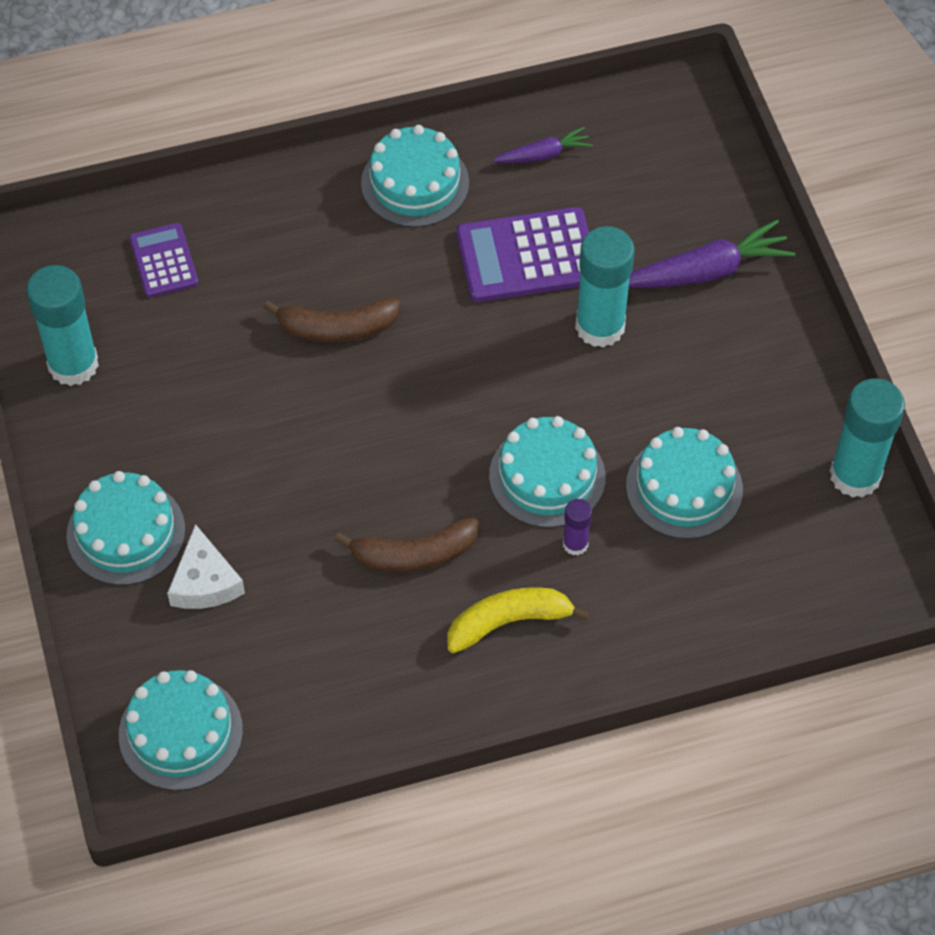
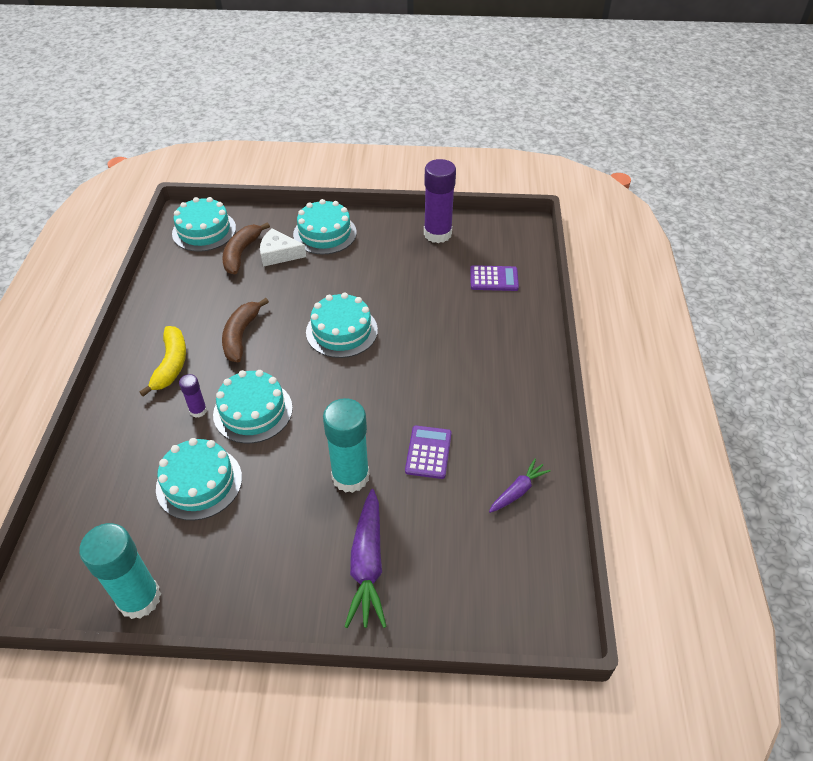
camera: 110 degrees right, 10 degrees down
(73, 364) = (437, 234): turquoise glue stick -> purple glue stick
(337, 328) = (413, 340): brown banana -> brown banana (241, 253)
(415, 183) = (515, 407): turquoise cake -> turquoise cake (341, 331)
(527, 256) = (428, 452): purple calculator -> purple calculator, size x0.59
(544, 154) = (518, 491): purple carrot -> purple carrot turned 135 degrees counterclockwise

